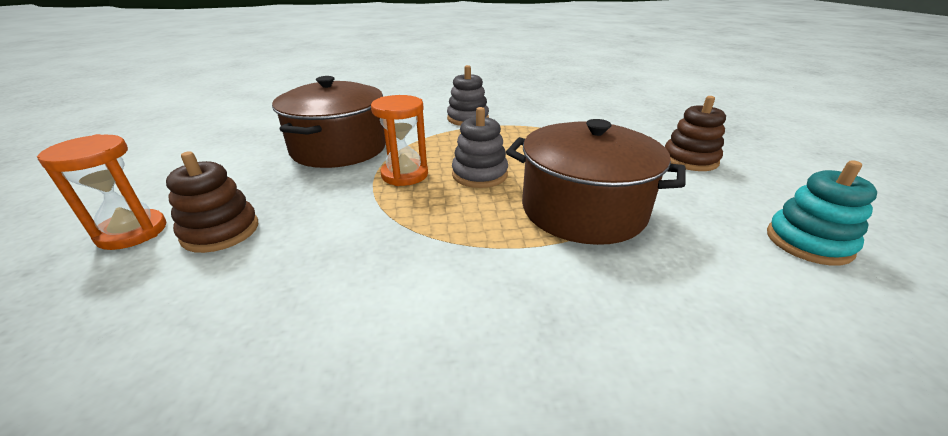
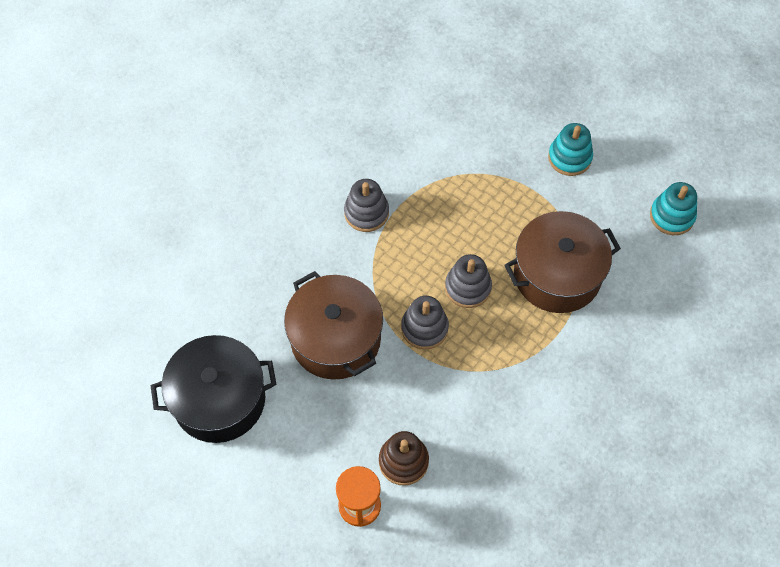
camera: 45 degrees left, 30 degrees up
(228, 135) = (219, 399): none -> black pot
(404, 175) = (424, 328): orange hourglass -> grey stacking toy
(689, 160) = (569, 157): brown stacking toy -> turquoise stacking toy

